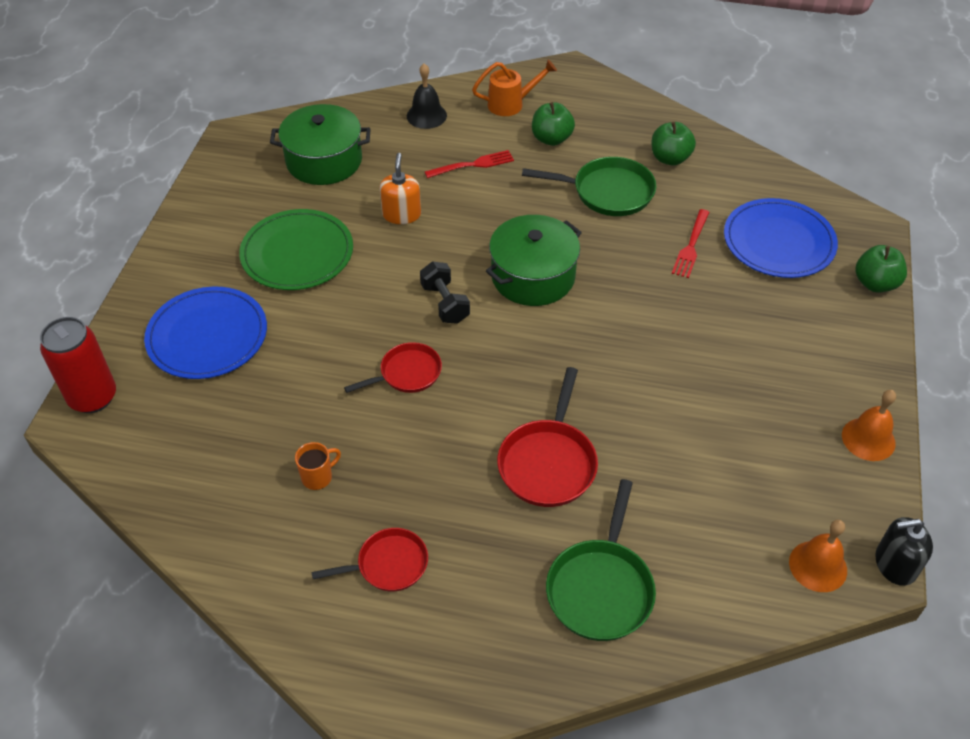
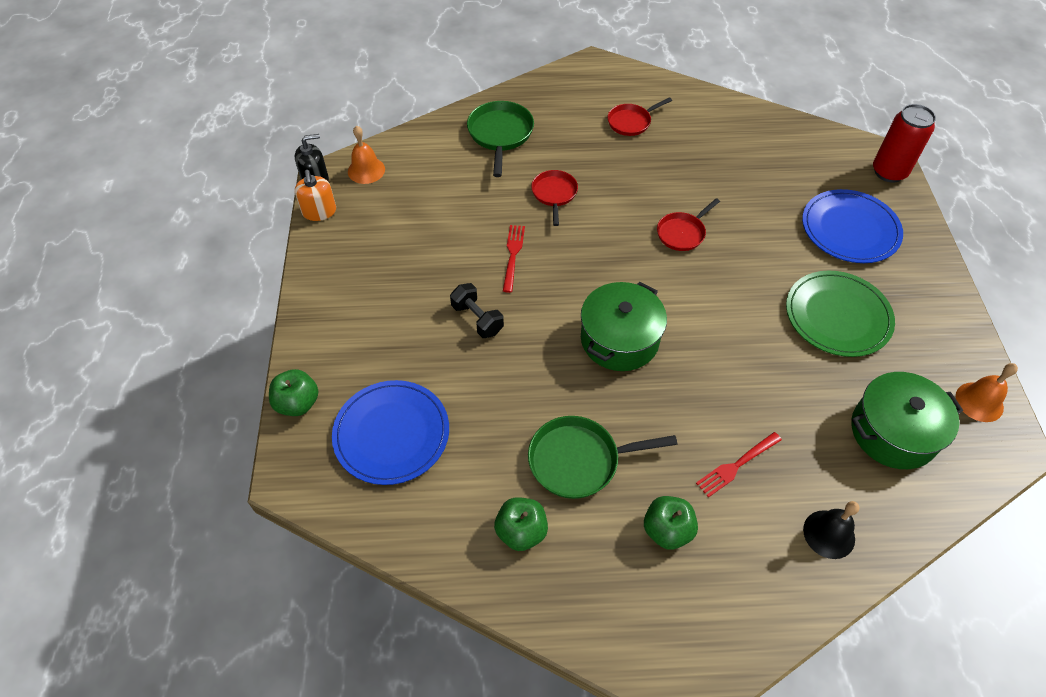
camera: 165 degrees right, 5 degrees up
(318, 477) = (702, 156): orange mug -> none
(401, 214) = (773, 381): orange soap dispenser -> orange soap dispenser (319, 211)
(445, 303) = (683, 296): black dumbbell -> black dumbbell (477, 319)
(510, 104) = (740, 583): orange watering can -> none
(548, 463) = (554, 194): red pan -> red pan, size x0.66
(691, 246) = (480, 407): red fork -> red fork (513, 255)
(868, 439) = (323, 256): orange bell -> orange bell (979, 401)

